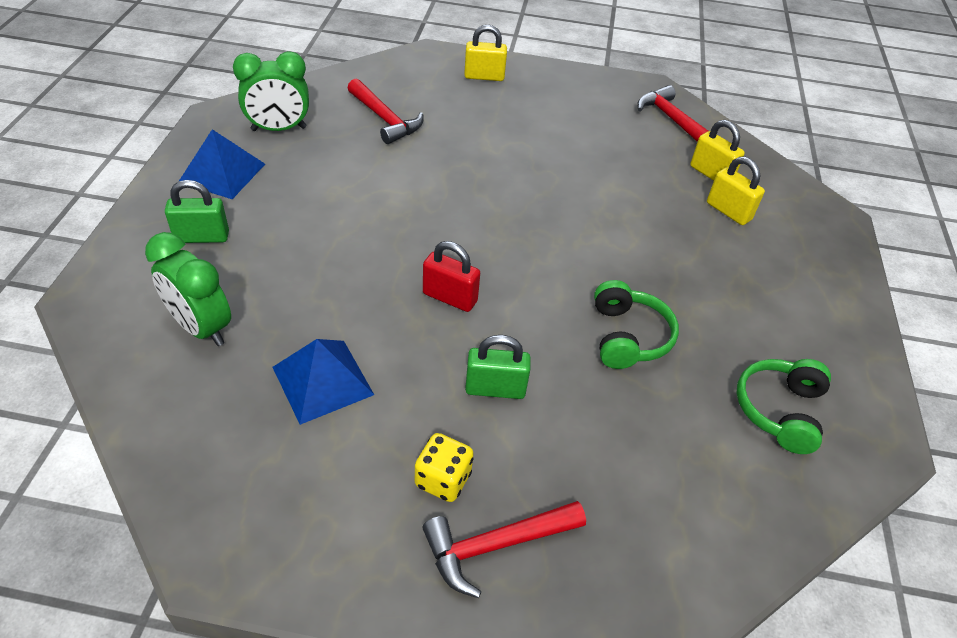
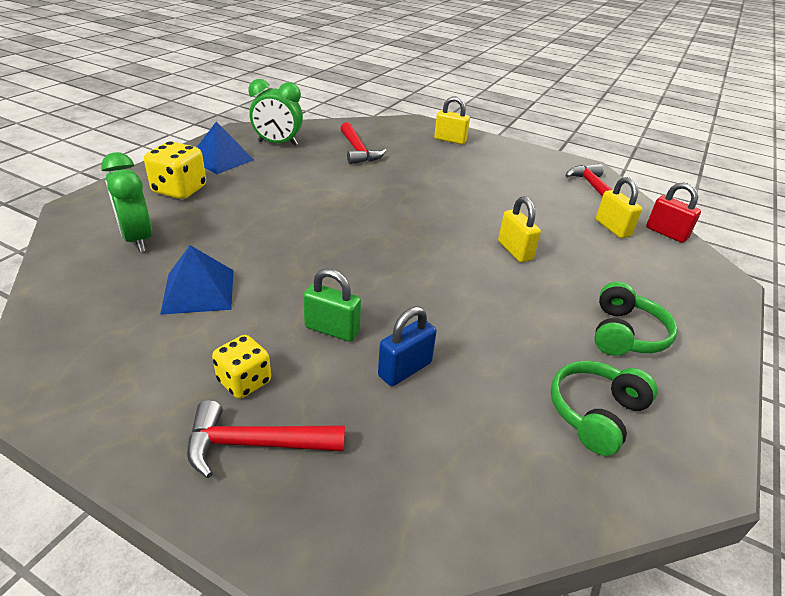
camera: 20 degrees right, 10 degrees down
(202, 237) = (179, 190): green padlock -> yellow dice
(450, 297) = (335, 262): red padlock -> red padlock (666, 233)
(591, 415) = (405, 369): none -> blue padlock
(627, 336) = (473, 321): green headphones -> green headphones (625, 334)
(728, 211) = (616, 255): yellow padlock -> yellow padlock (514, 251)

